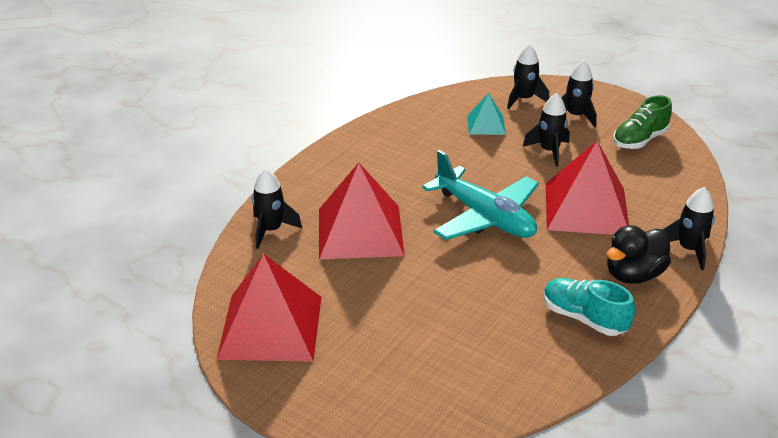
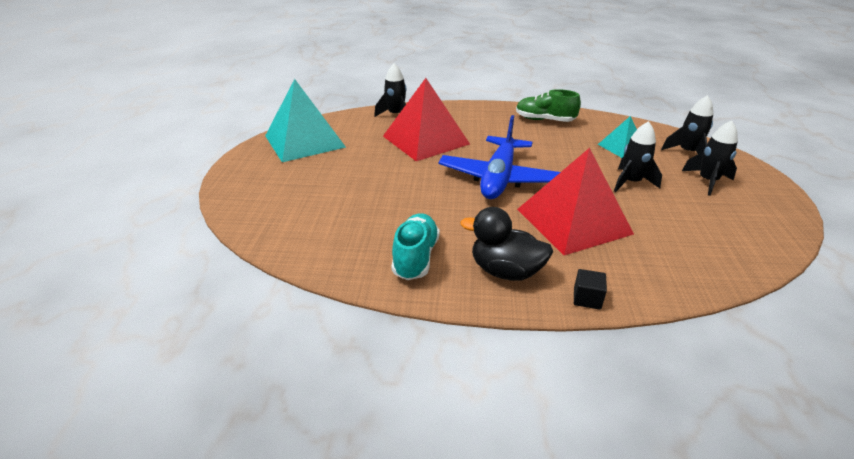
camera: 60 degrees right, 0 degrees up
(270, 327) = (304, 141): red pyramid -> turquoise pyramid
(484, 217) = (498, 178): turquoise plane -> blue plane
(639, 140) = (730, 224): green shoe -> green shoe (544, 120)
(689, 250) = (587, 298): black rocket -> black cube

